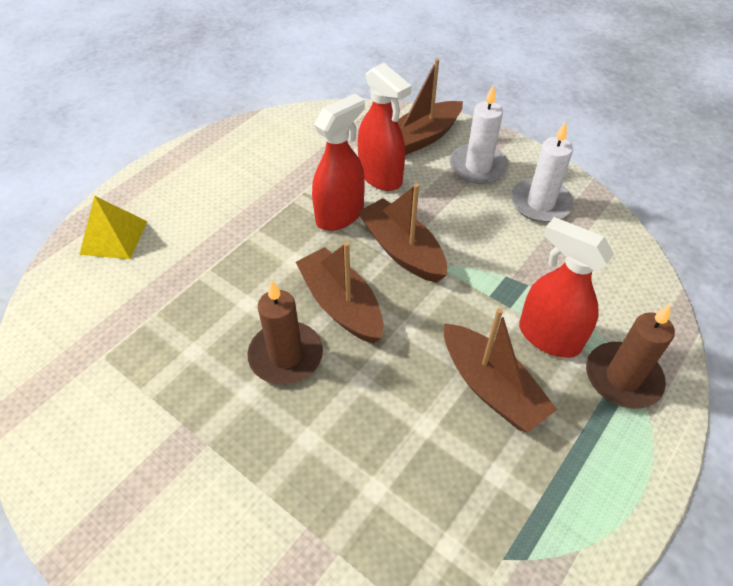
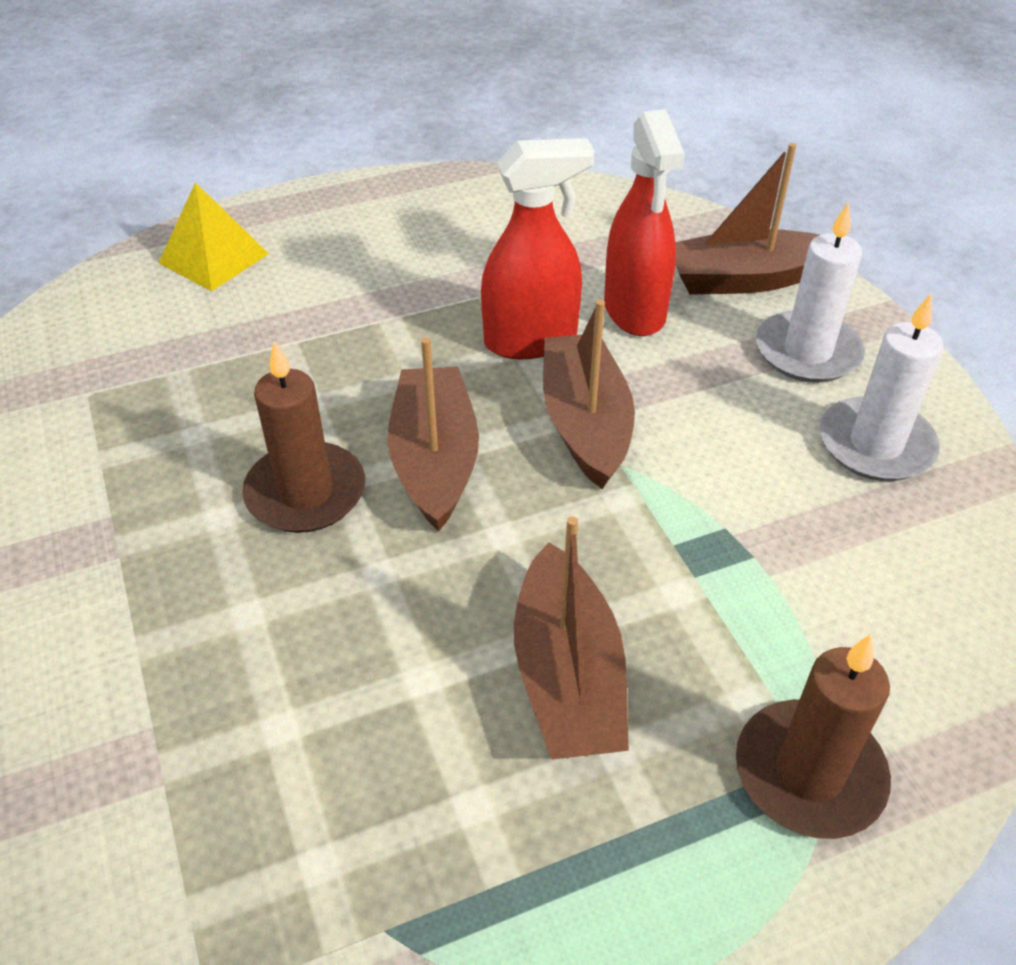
camera: 30 degrees right, 5 degrees down
(548, 337) = (725, 648): red spray bottle -> none

